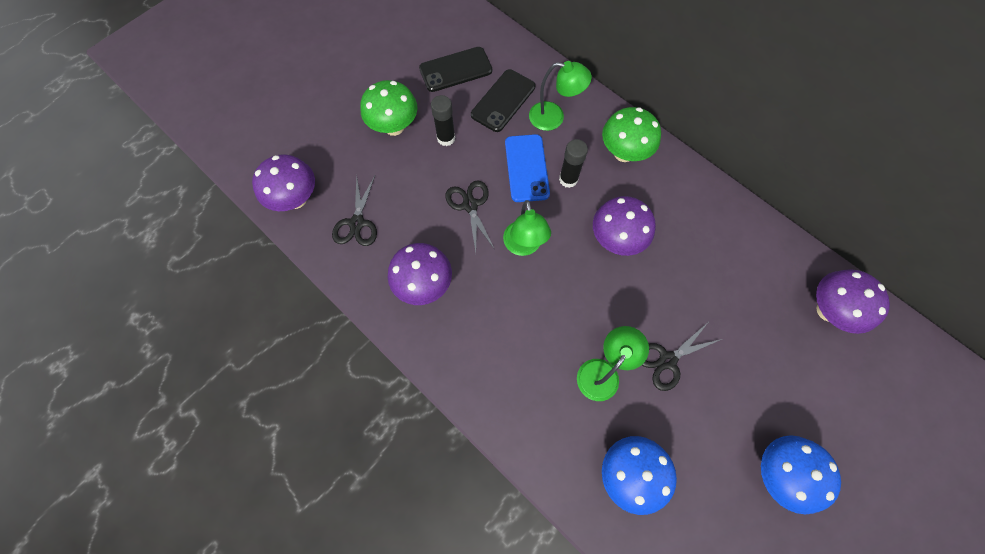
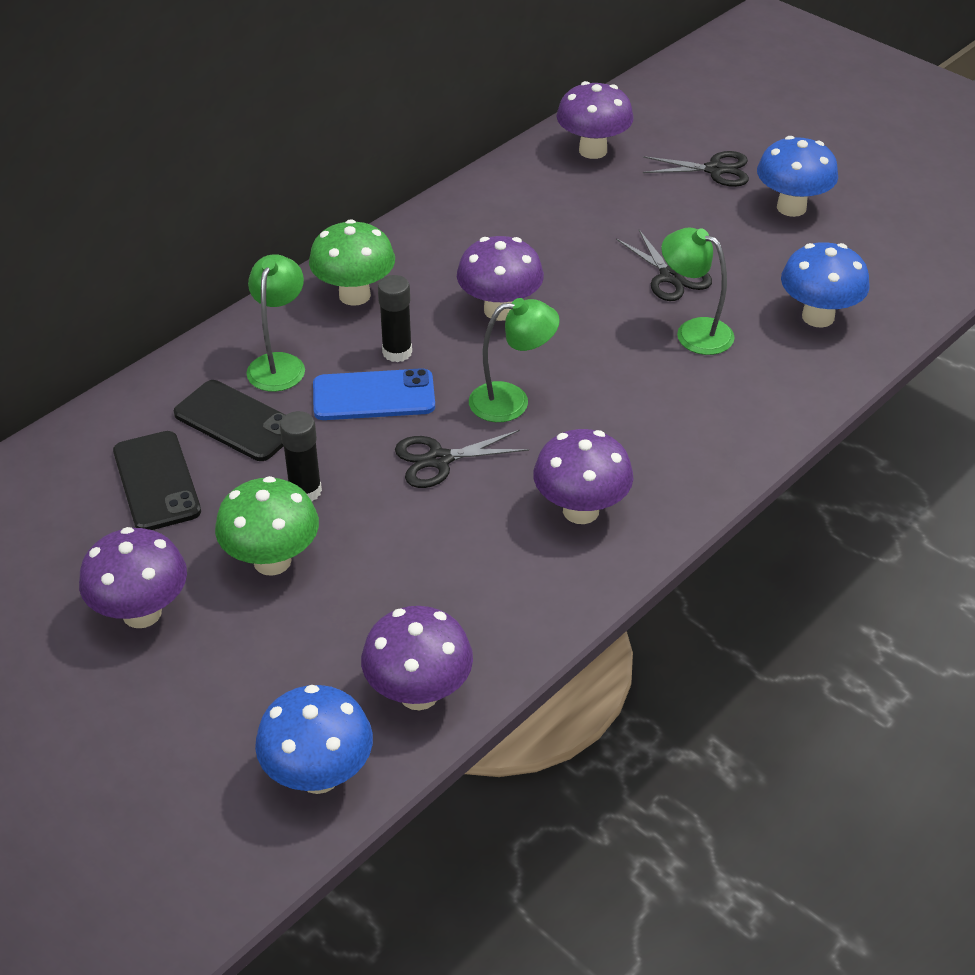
camera: 90 degrees left, 25 degrees down
(253, 157) = (319, 775): none -> blue mushroom
(357, 223) = (470, 601): black scissors -> black scissors (715, 170)
(363, 75) = (142, 613): none -> purple mushroom

